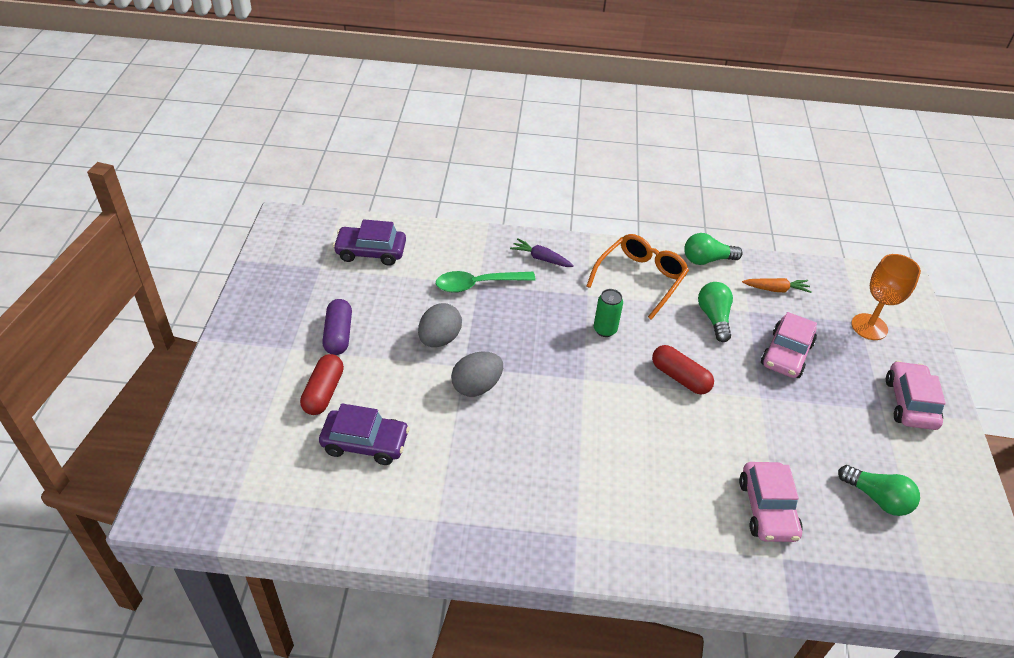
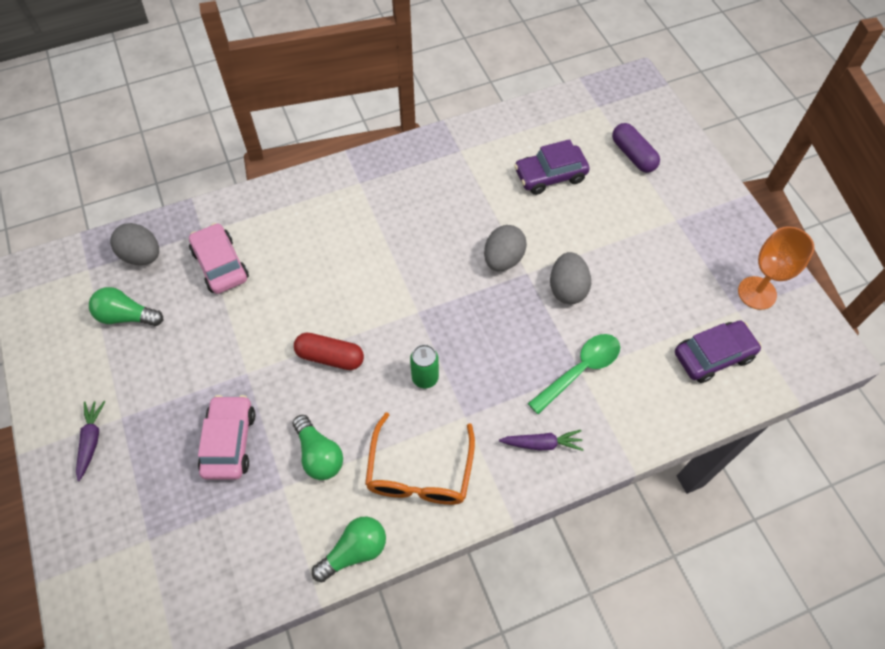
camera: 155 degrees right, 15 degrees up
(323, 392) = (615, 197): red capsule -> none
(338, 335) = (652, 250): purple capsule -> purple capsule (633, 155)
(776, 289) = (257, 542): orange carrot -> none
(858, 561) = (142, 256): none -> grey egg
(869, 327) = (136, 536): orange goblet -> orange goblet (757, 293)
(910, 403) = (91, 440): pink car -> purple carrot

